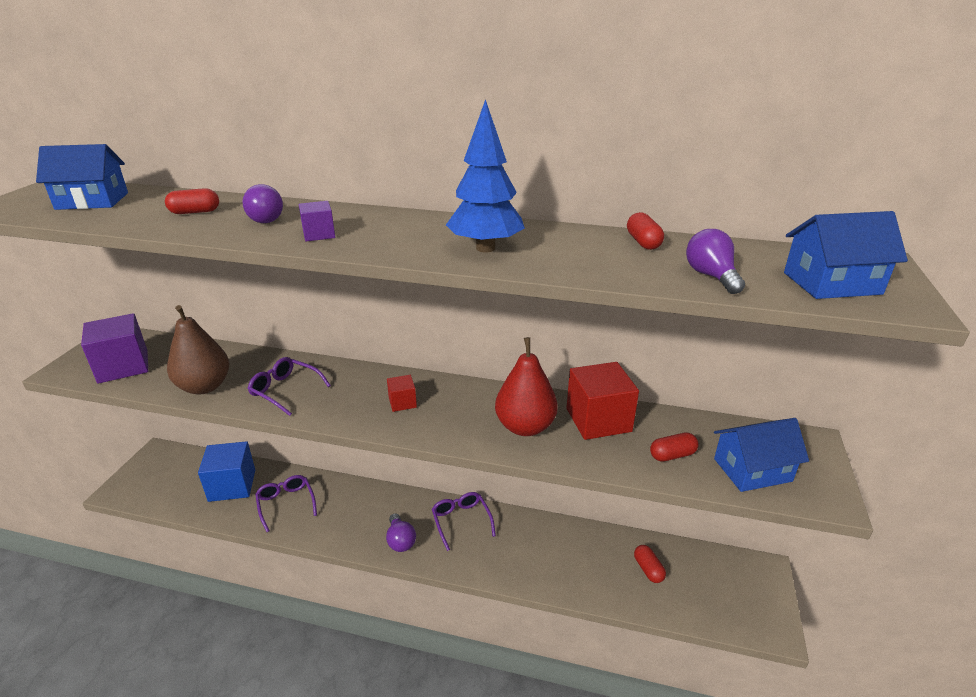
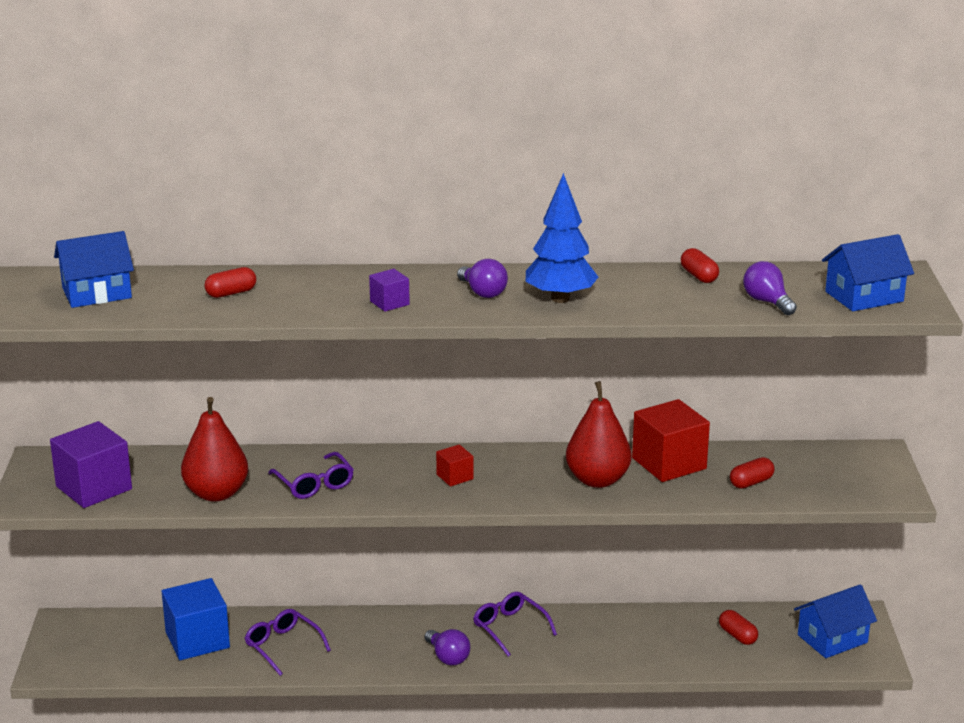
camera: 15 degrees left, 5 degrees down
(204, 387) = (216, 493): brown pear -> red pear
(266, 219) = (316, 292): purple light bulb -> purple light bulb (482, 292)
(285, 390) = (314, 484): purple glasses -> purple glasses turned 135 degrees counterclockwise
(752, 470) = (828, 483): blue house -> blue house (832, 639)

